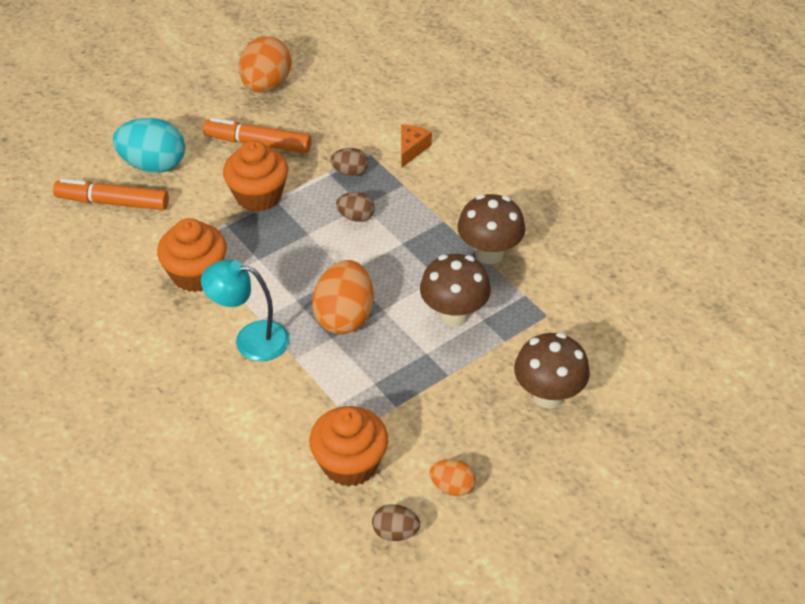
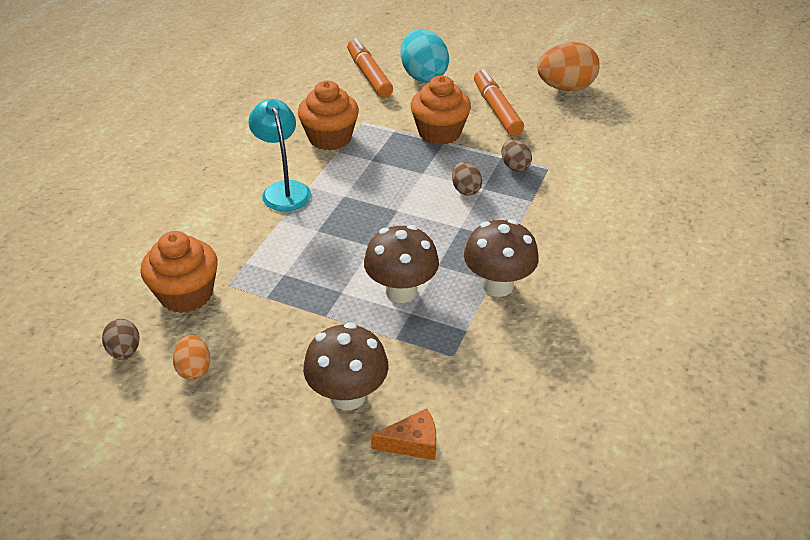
camera: 60 degrees right, 5 degrees down
(344, 317) = (346, 228): orange egg -> none
(412, 149) = (580, 188): orange cheese -> orange cheese (412, 443)

